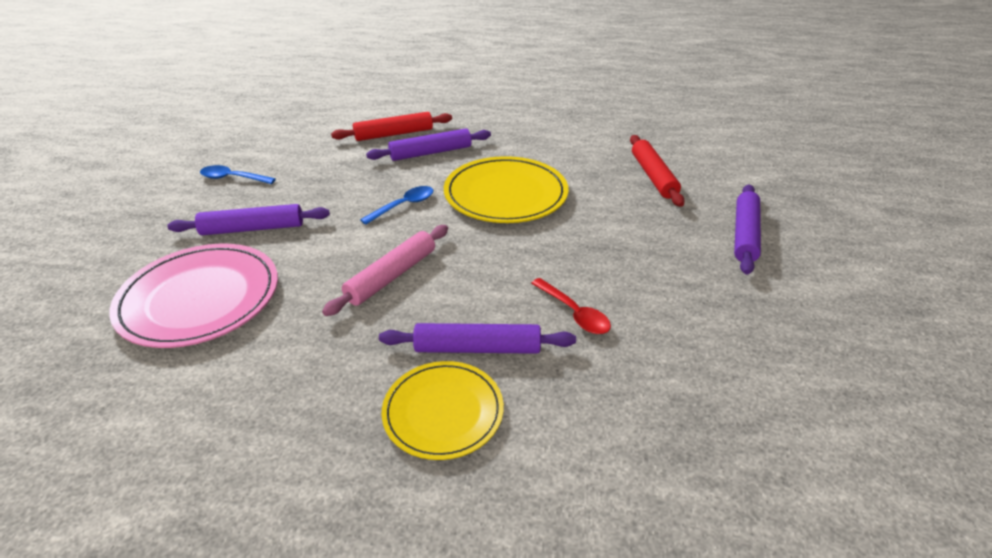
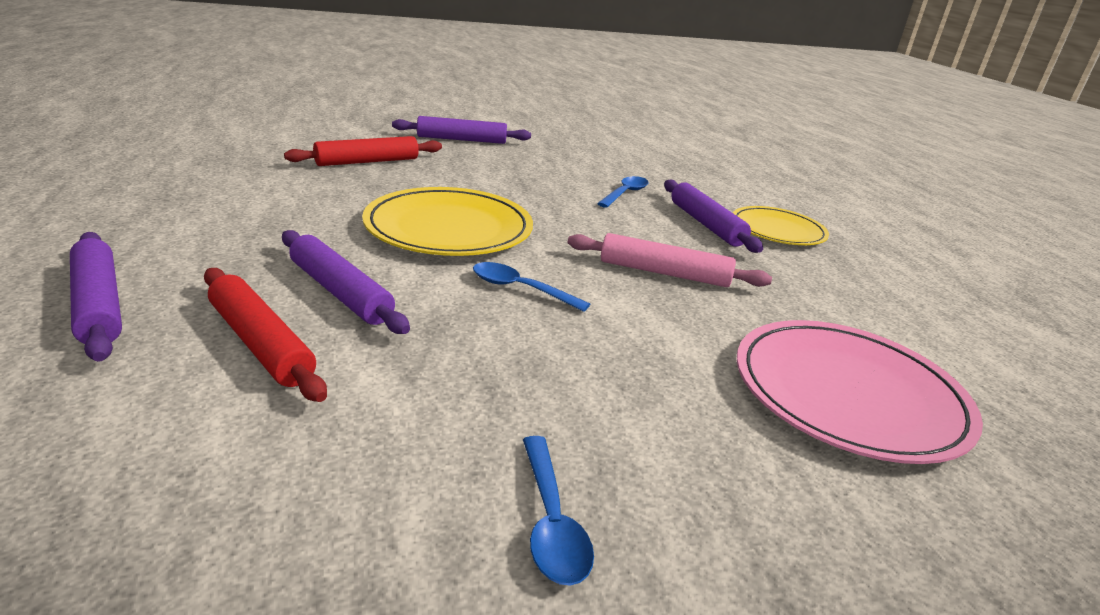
camera: 115 degrees left, 10 degrees down
(253, 228) = (682, 409): purple rolling pin -> purple rolling pin (98, 304)
(574, 313) = (625, 193): red spoon -> blue spoon

